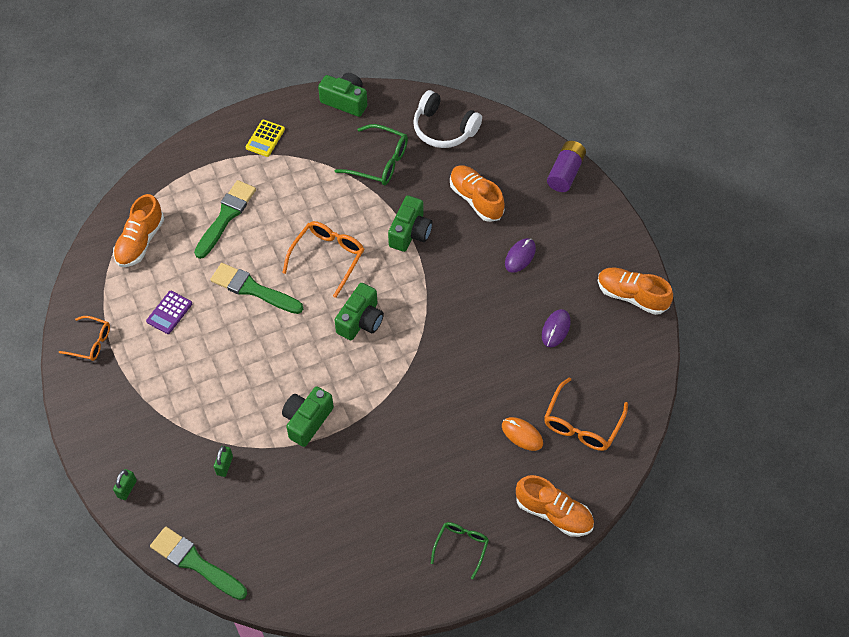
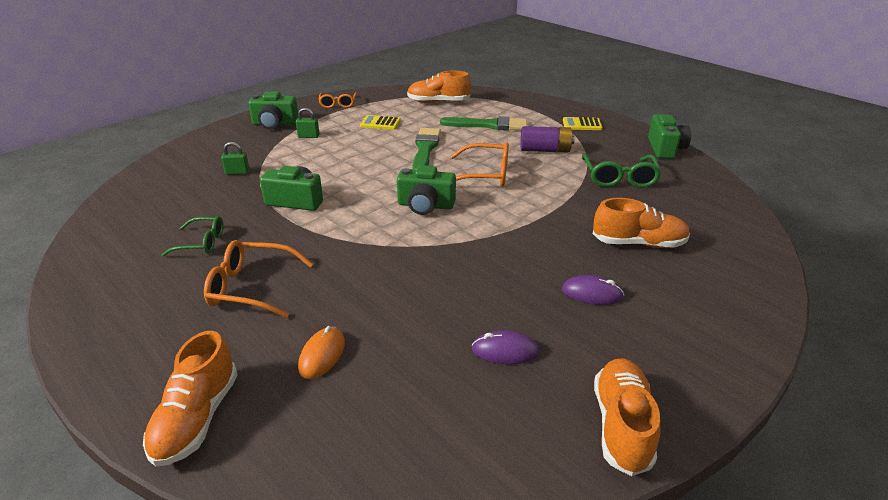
camera: 70 degrees right, 25 degrees down
(127, 489) = (209, 140): green padlock -> green padlock (308, 136)
(169, 312) = (380, 123): purple calculator -> yellow calculator
(195, 563) = (135, 179): green brush -> none
(410, 232) = (553, 211): green camera -> green camera (275, 124)
(444, 129) = (704, 204): white headphones -> none
(461, 547) = (142, 336): green glasses -> green glasses (201, 243)
(476, 199) = (638, 243): orange shoe -> orange shoe turned 60 degrees clockwise
(565, 173) = (756, 305): purple battery -> purple battery (545, 150)
(582, 424) = (359, 416): orange glasses -> orange glasses (251, 287)

